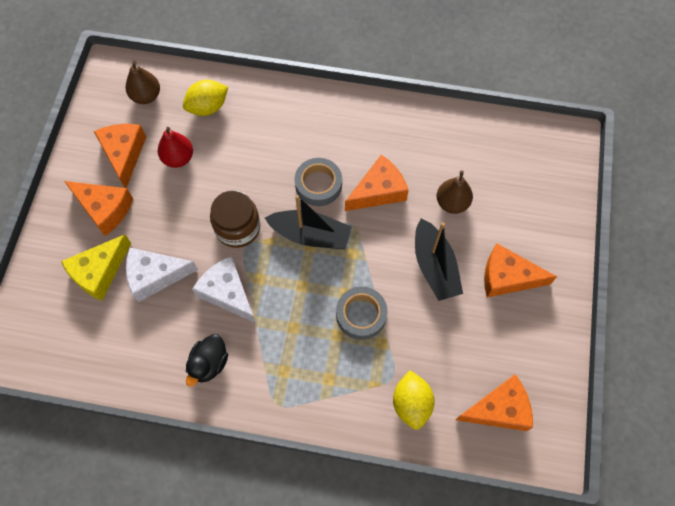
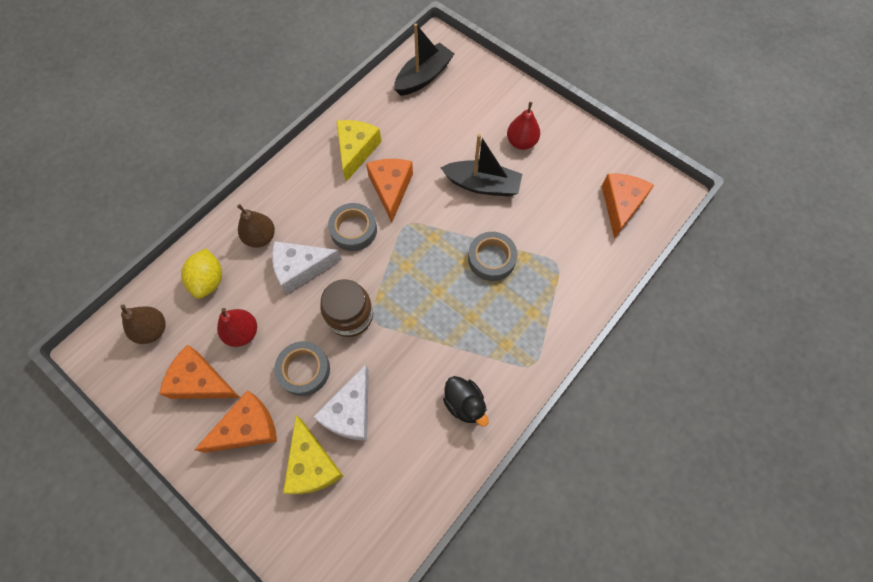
camera: 60 degrees left, 0 degrees up
(172, 221) = (304, 370): none -> grey tape
(227, 293) = (407, 355): white cheese -> white cheese (301, 268)
(310, 235) = (396, 260): black boat -> black boat (423, 77)
(398, 141) = (356, 150): none -> yellow cheese
(411, 403) = (585, 262): yellow lemon -> none
(452, 203) = (436, 144): brown pear -> brown pear (261, 237)
(507, 277) = (521, 142): orange cheese -> red pear

